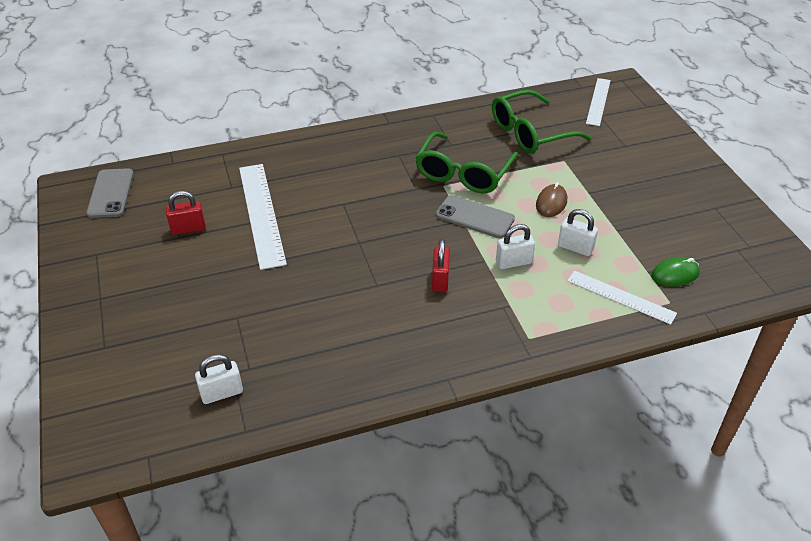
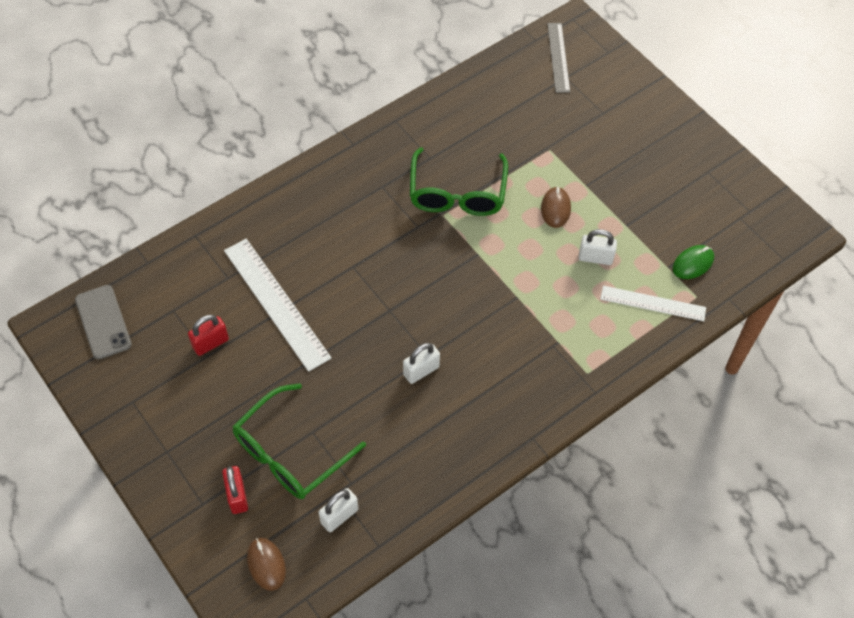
camera: 20 degrees left, 15 degrees up
(129, 415) = (266, 564): none -> brown mouse
(440, 280) = (485, 332): red padlock -> red padlock (237, 496)
(474, 217) = (489, 247): grey phone -> none
(513, 262) = (545, 292): white padlock -> white padlock (421, 371)
(530, 133) = (504, 120): green glasses -> green glasses (290, 453)
(598, 101) = (558, 57): white ruler -> grey ruler

